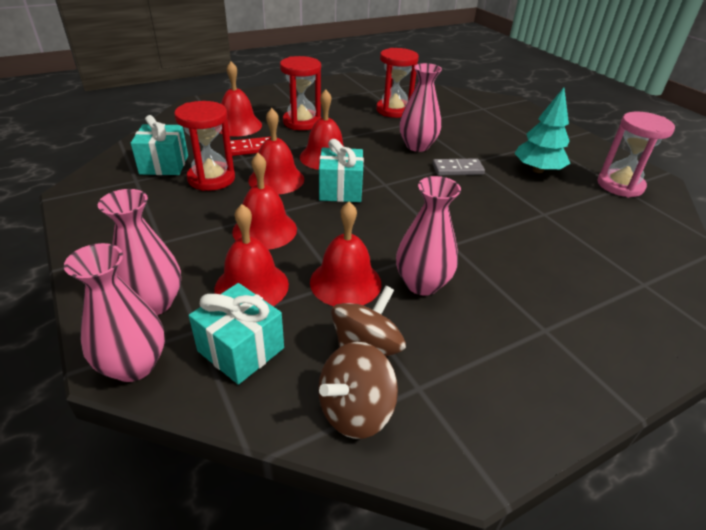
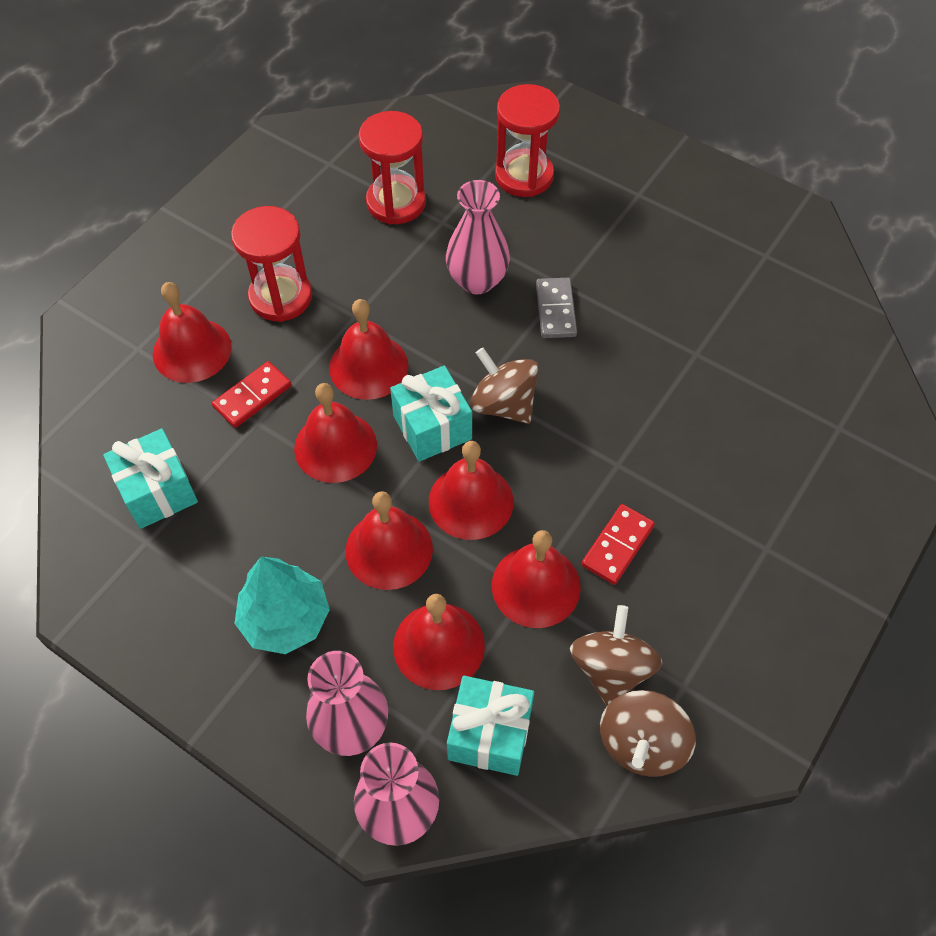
camera: 25 degrees left, 20 degrees up
(211, 179) = (248, 488): red hourglass -> red hourglass (524, 176)
(336, 227) = (471, 501): none -> red bell
(393, 195) = (503, 404): none -> brown spinning top
(422, 284) = (617, 546): pink vase -> red domino
(457, 169) = (555, 310): grey domino -> grey domino turned 60 degrees counterclockwise
(537, 170) = (654, 263): turquoise tree -> turquoise tree (285, 619)
(620, 185) = (762, 250): pink hourglass -> none

